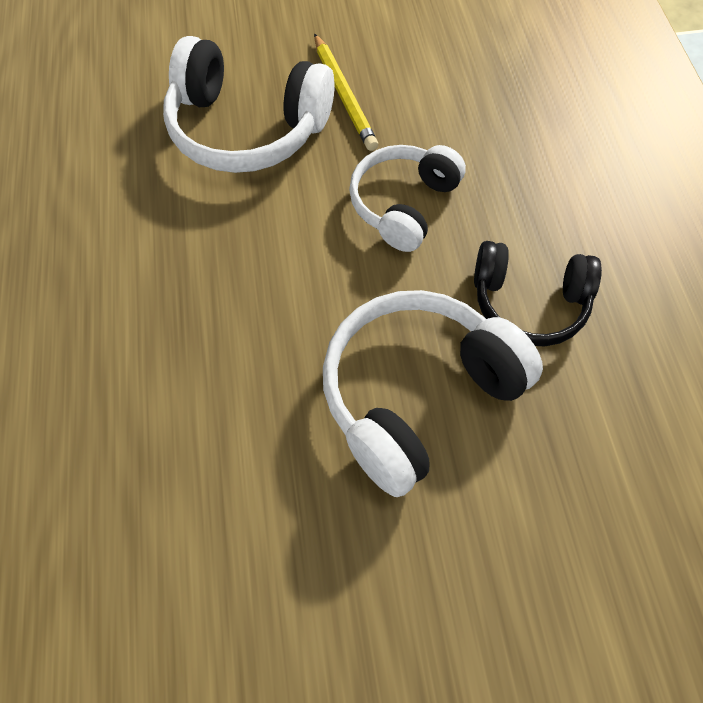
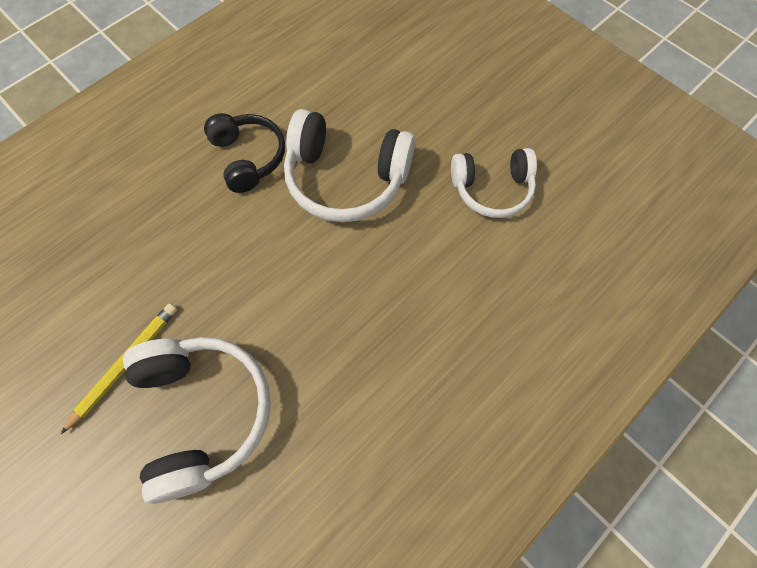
camera: 125 degrees left, 5 degrees up
(403, 205) = (214, 260): white headphones -> white headphones (492, 189)

